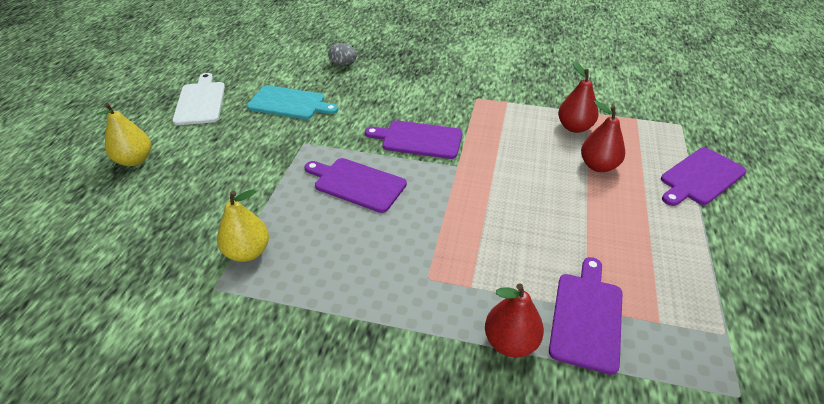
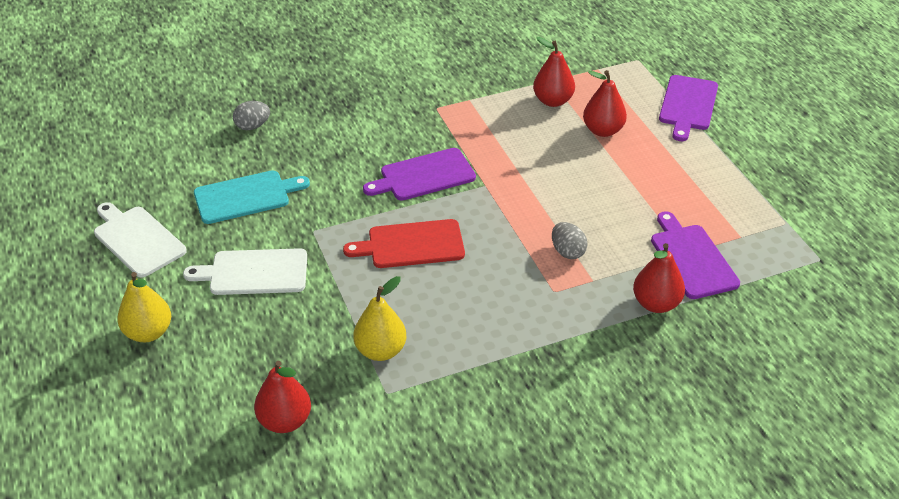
camera: 35 degrees left, 0 degrees up
(128, 268) = (285, 421): none -> red pear
(236, 152) = (254, 272): none -> white cutting board
(357, 184) = (411, 245): purple cutting board -> red cutting board
(472, 250) = (567, 252): none -> grey egg

